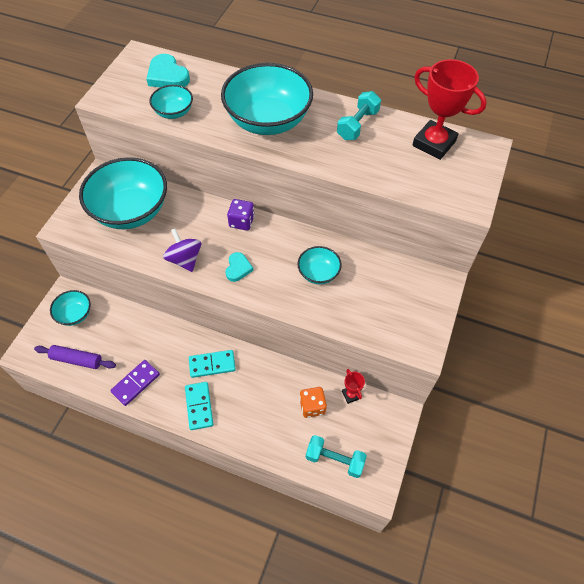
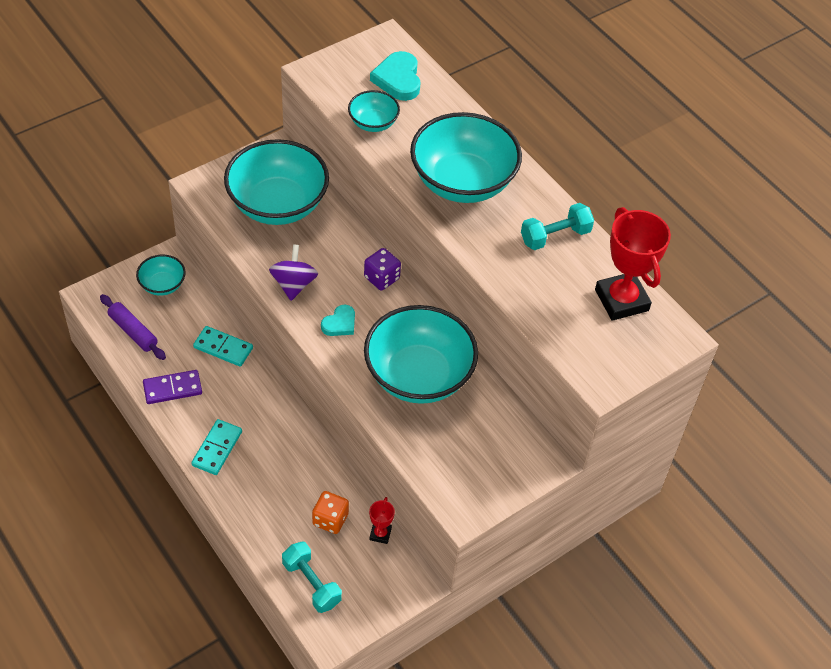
camera: 30 degrees right, 5 degrees down
(212, 364) = (261, 416): turquoise domino -> turquoise domino (223, 348)
(318, 273) = (418, 376): turquoise bowl -> turquoise bowl, size x2.06

